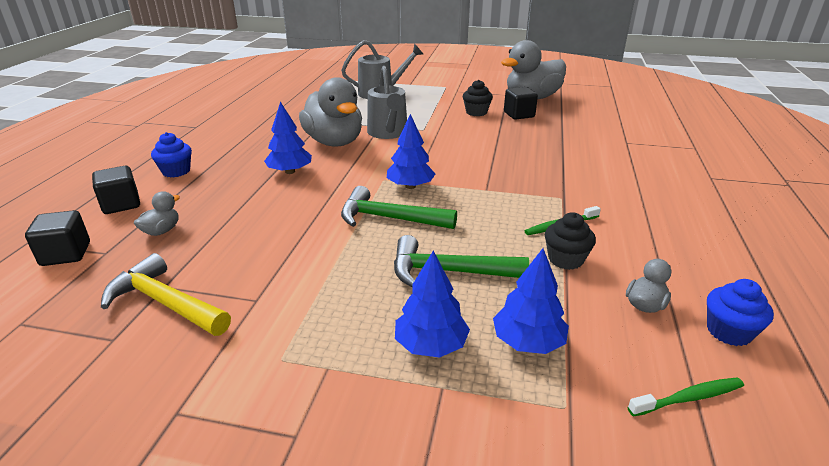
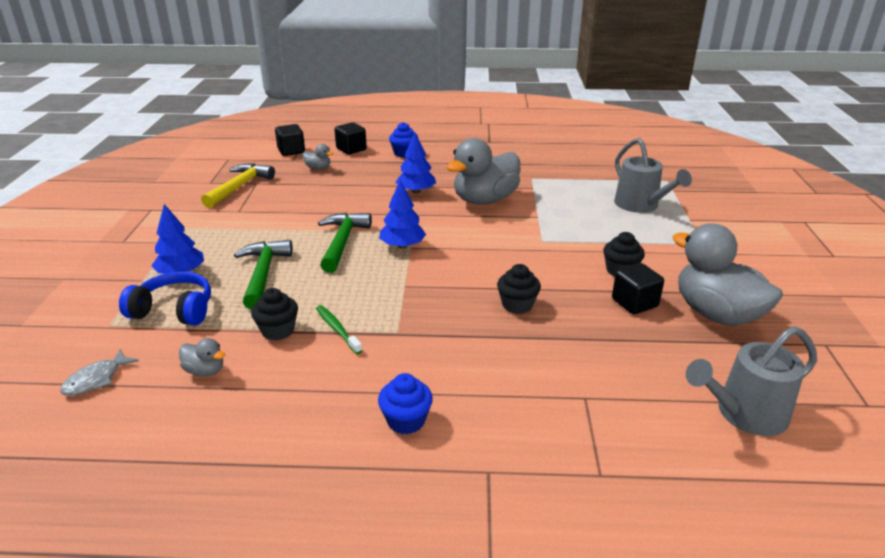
camera: 80 degrees right, 0 degrees up
(388, 133) = (520, 223): grey watering can -> grey watering can (744, 414)
(520, 149) = (517, 305): none -> black cupcake
(528, 342) = (174, 310): blue tree -> blue headphones
(688, 398) = (96, 379): green toothbrush -> grey fish
(728, 331) = (159, 416): blue cupcake -> blue cupcake (406, 420)

